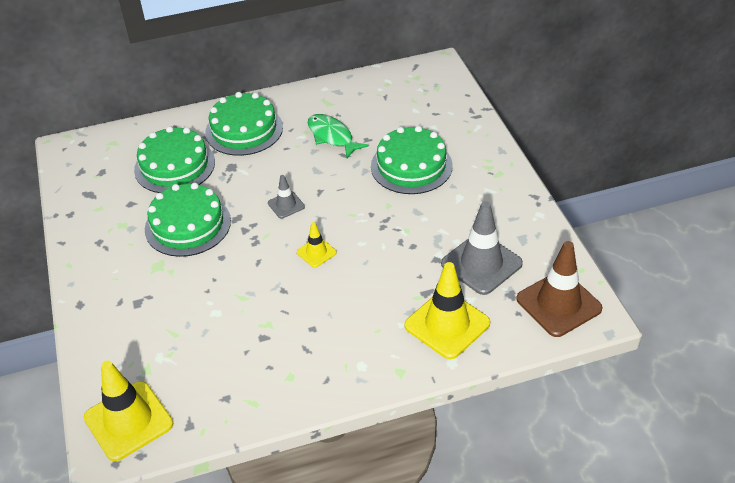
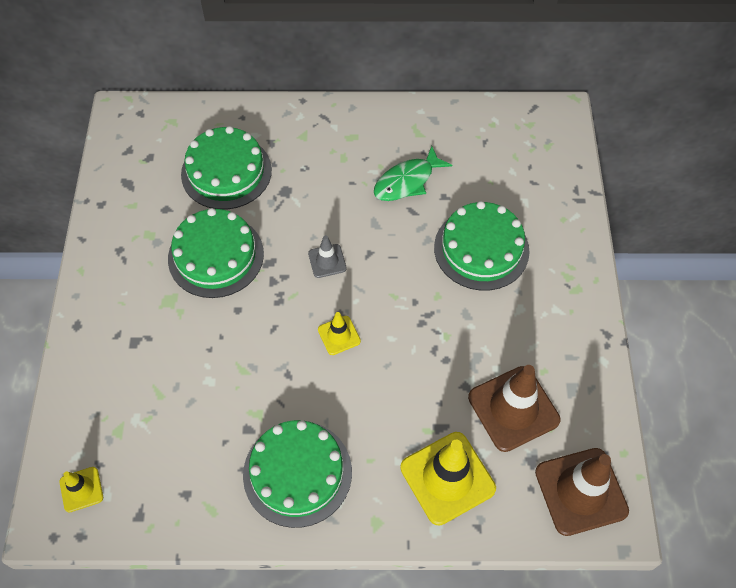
camera: 15 degrees right, 15 degrees up
(128, 421) = (81, 489): yellow traffic cone -> yellow traffic cone, size x0.51
(244, 130) = (314, 144): green cake -> green cake (297, 473)
(332, 136) = (407, 181): green fish -> green fish turned 105 degrees counterclockwise
(481, 264) = (513, 408): grey traffic cone -> brown traffic cone

